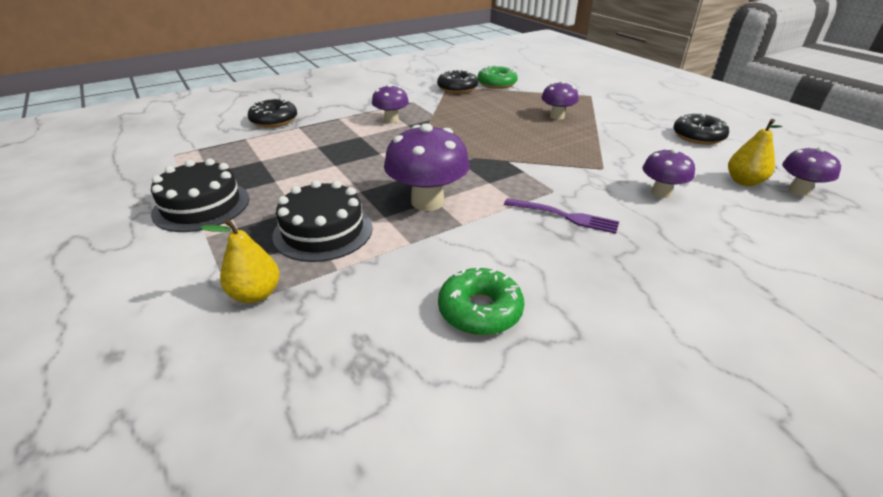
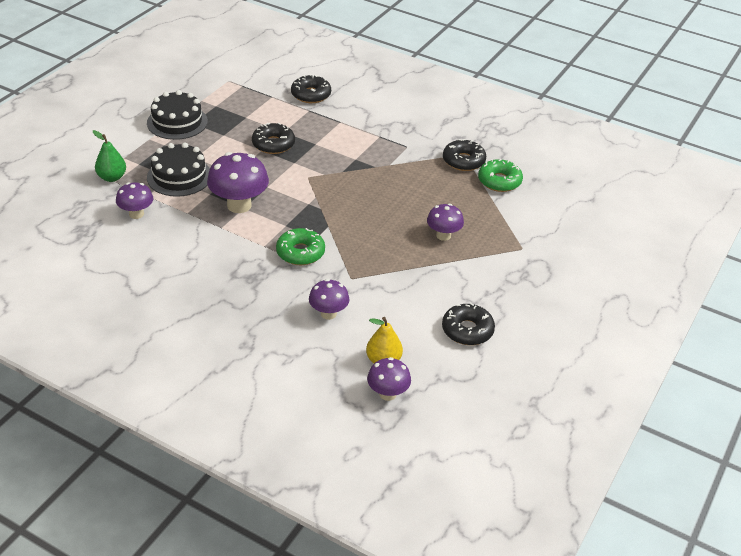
camera: 60 degrees right, 5 degrees up
(255, 294) = (112, 177): yellow pear -> green pear
(333, 156) = (273, 144): none -> black donut
(391, 120) = (357, 148): purple mushroom -> purple mushroom (136, 214)
(480, 310) = (139, 255): green donut -> green donut (300, 253)
(565, 216) = (260, 270): purple fork -> none

